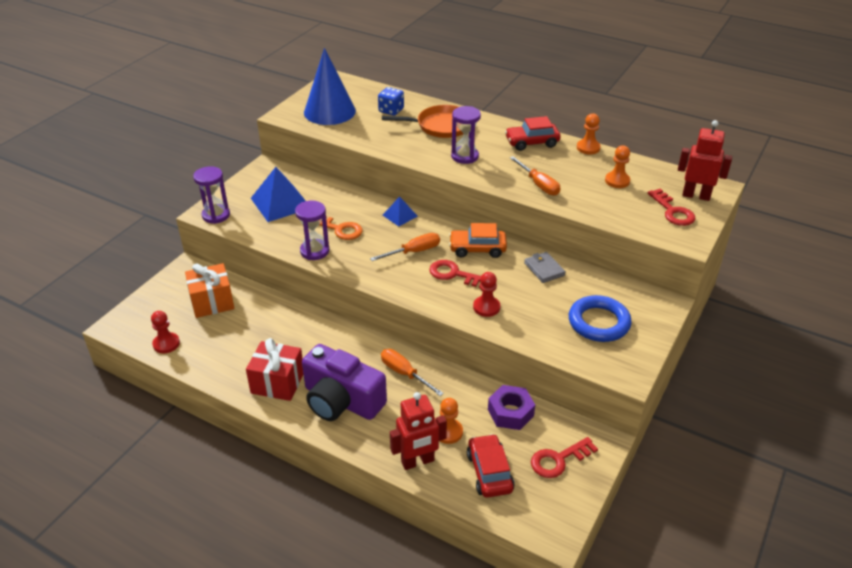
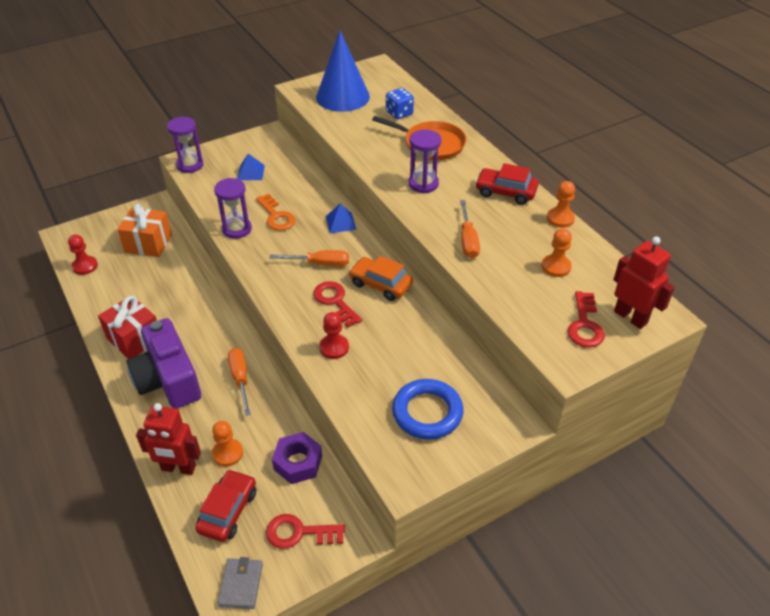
camera: 30 degrees right, 5 degrees up
(281, 203) = (251, 172): blue pyramid -> blue pyramid, size x0.54
(544, 269) = (425, 332): grey wallet -> grey wallet (241, 584)

